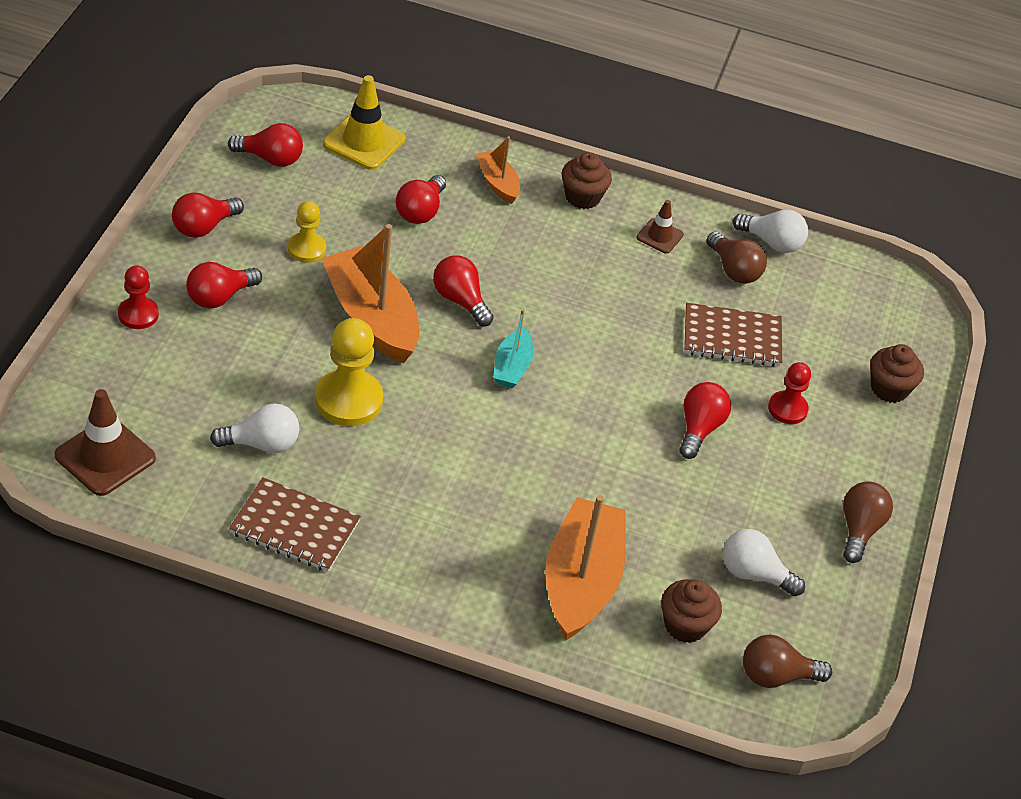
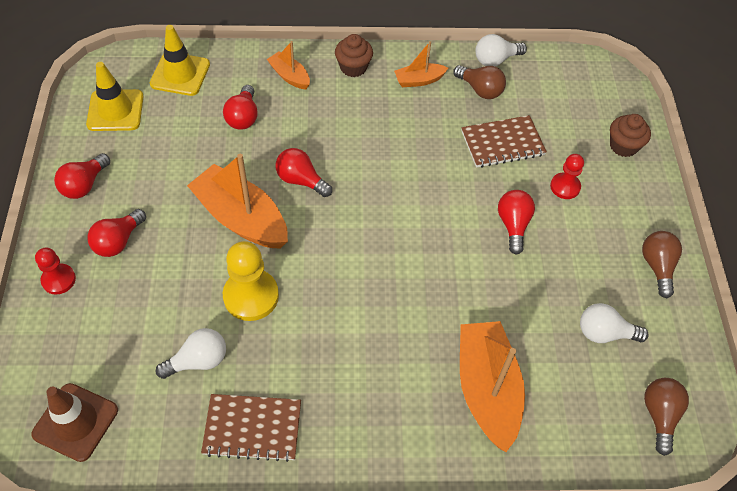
camera: 15 degrees left, 10 degrees up
(270, 158) = (115, 110): red light bulb -> yellow traffic cone
(306, 249) = (170, 177): yellow pawn -> none
(512, 367) = (360, 222): turquoise boat -> none
(660, 236) = (419, 80): brown traffic cone -> orange boat
(685, 625) = (577, 398): brown cupcake -> none
(772, 242) = (495, 60): white light bulb -> white light bulb turned 150 degrees clockwise
(776, 676) = (659, 416): brown light bulb -> brown light bulb turned 120 degrees clockwise

